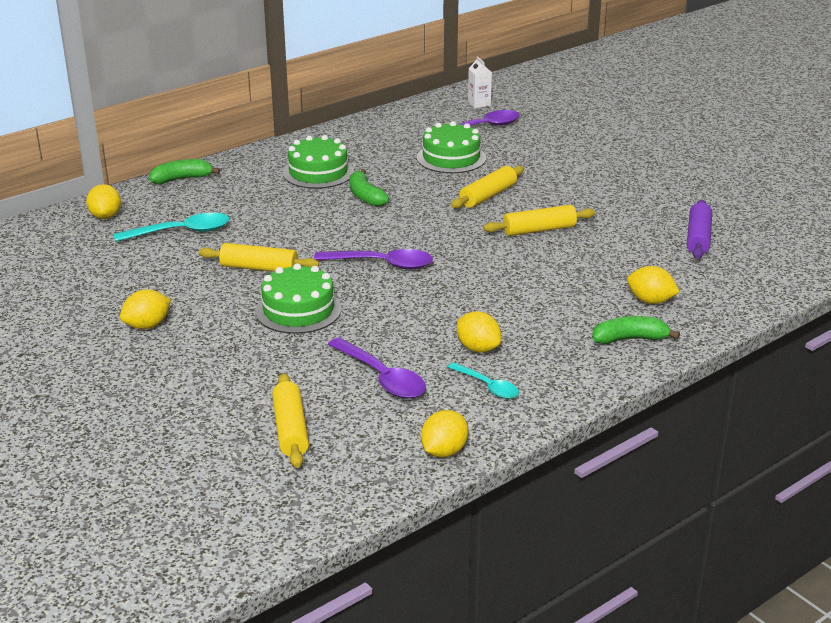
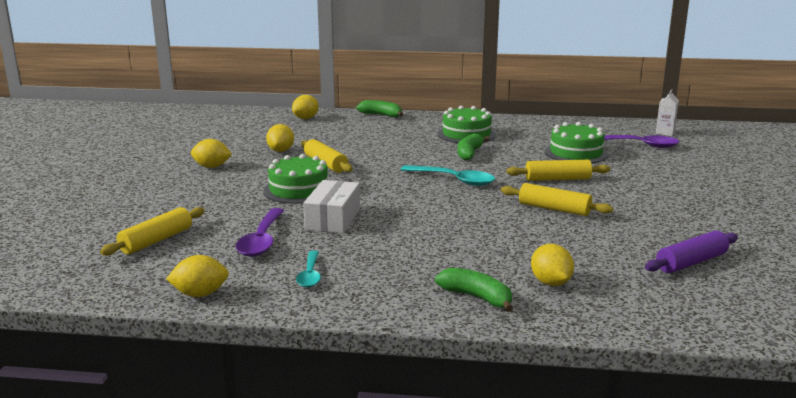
camera: 45 degrees right, 10 degrees down
(181, 232) = (325, 136): turquoise spoon -> turquoise spoon (453, 180)
(382, 264) = (399, 187): purple spoon -> none
(395, 325) = (333, 219): none -> white box
(478, 348) = (354, 252): yellow lemon -> yellow lemon (281, 151)

